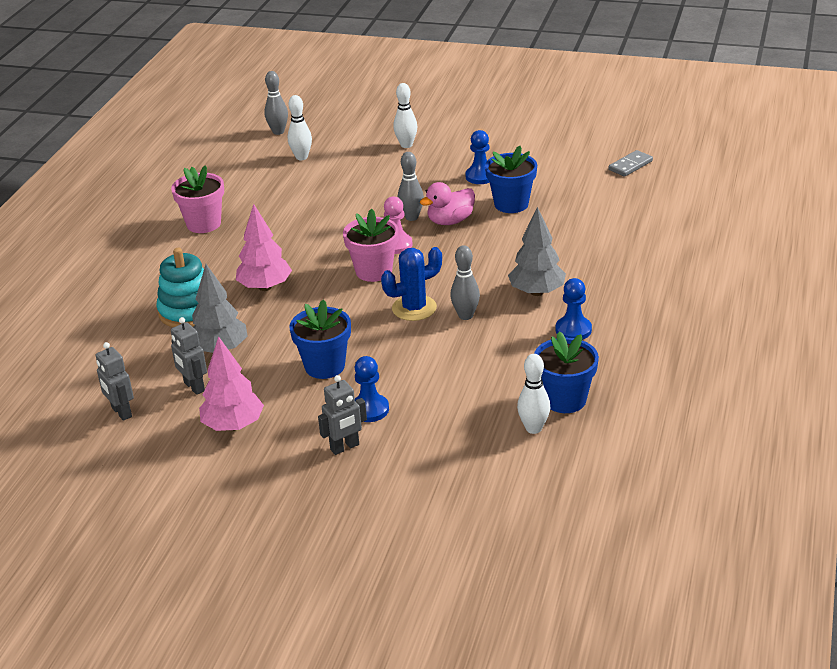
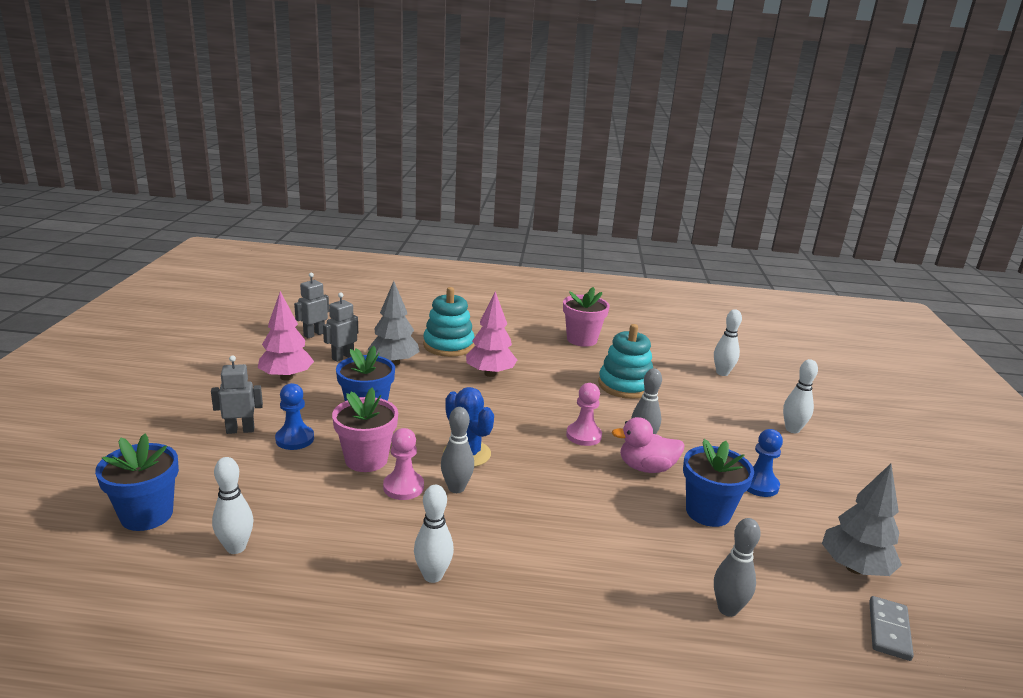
camera: 75 degrees right, 10 degrees down
(278, 132) = (761, 358): grey bowling pin -> grey bowling pin (727, 609)
(311, 212) = (625, 385): none -> turquoise stacking toy
(345, 447) = (240, 430): grey robot -> grey robot turned 120 degrees clockwise
(373, 271) = (530, 426): pink flower pot -> pink flower pot (366, 459)
(450, 221) = (646, 468): pink duck -> pink duck turned 45 degrees counterclockwise
(460, 343) = (403, 487): none -> pink pawn
(536, 292) = (513, 541): grey tree -> grey tree (854, 568)
(565, 400) = (285, 572): blue flower pot -> blue flower pot (147, 515)
(573, 330) = (433, 576): blue pawn -> white bowling pin
(630, 165) = (889, 630): grey domino -> grey domino turned 75 degrees clockwise

